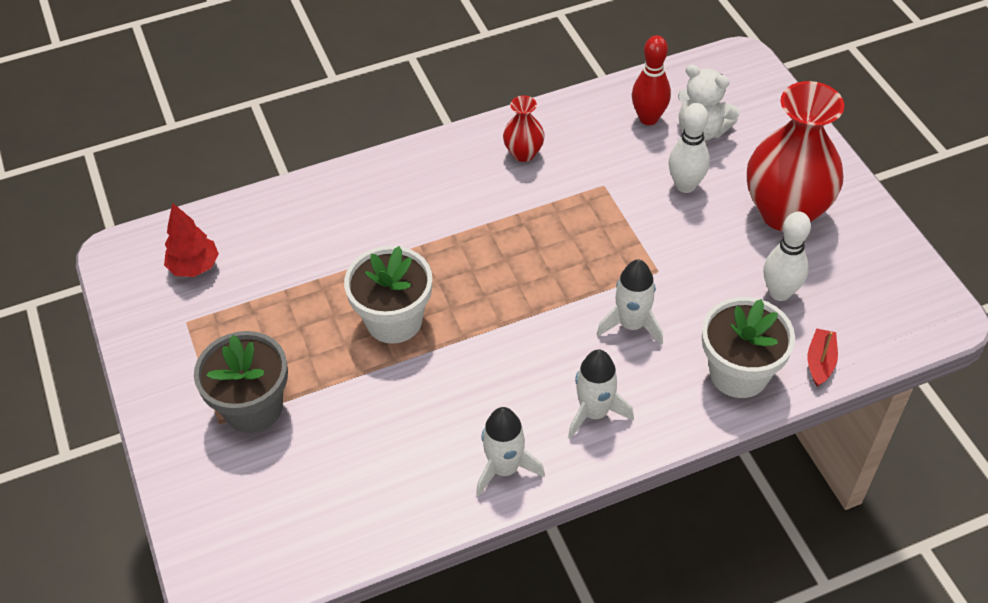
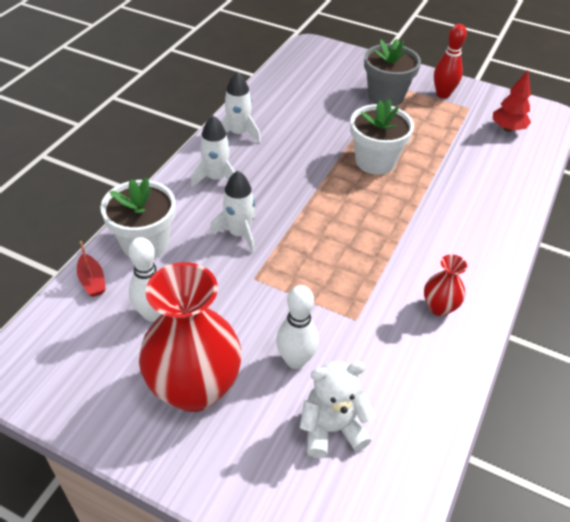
camera: 135 degrees right, 5 degrees down
(648, 118) = (387, 409): red bowling pin -> red bowling pin (443, 94)

